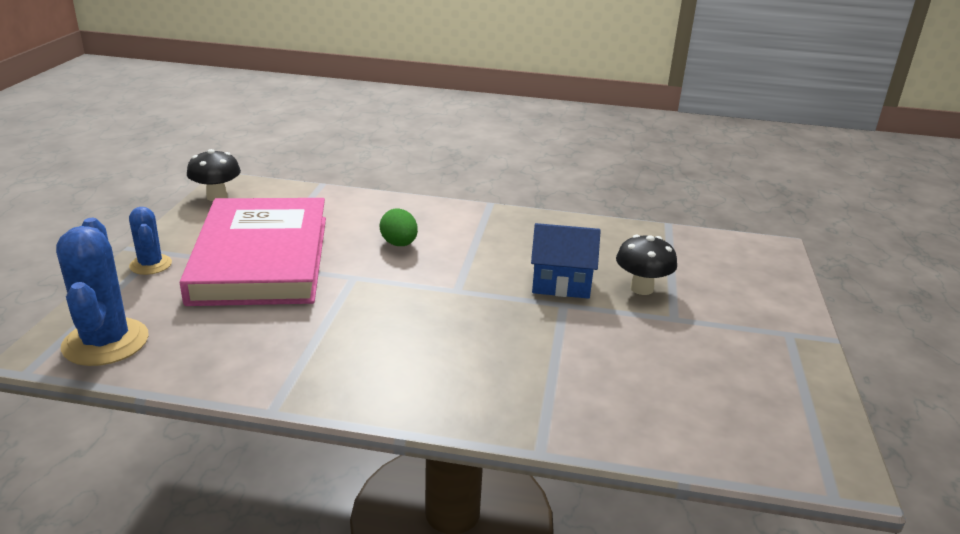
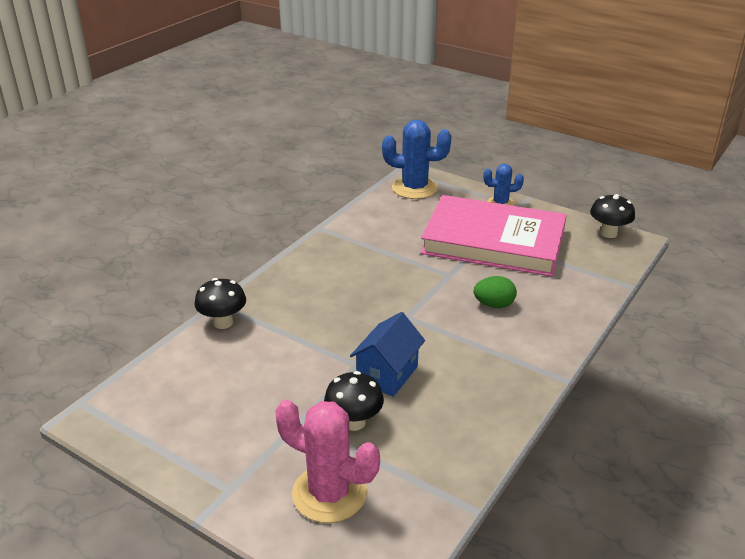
camera: 115 degrees right, 5 degrees up
(577, 428) = (223, 322): none -> black mushroom
(729, 283) = (329, 493): none -> pink cactus

